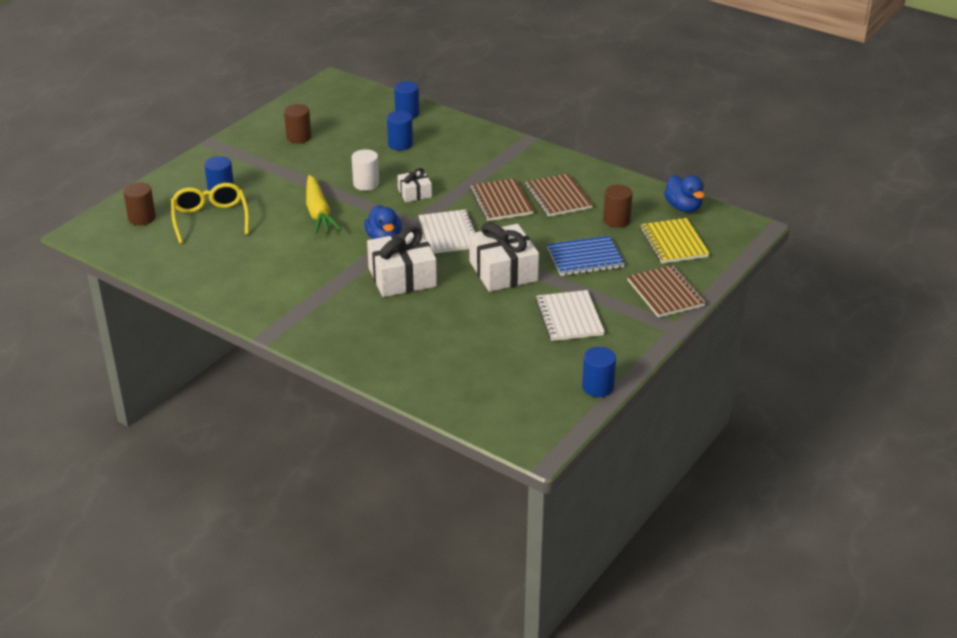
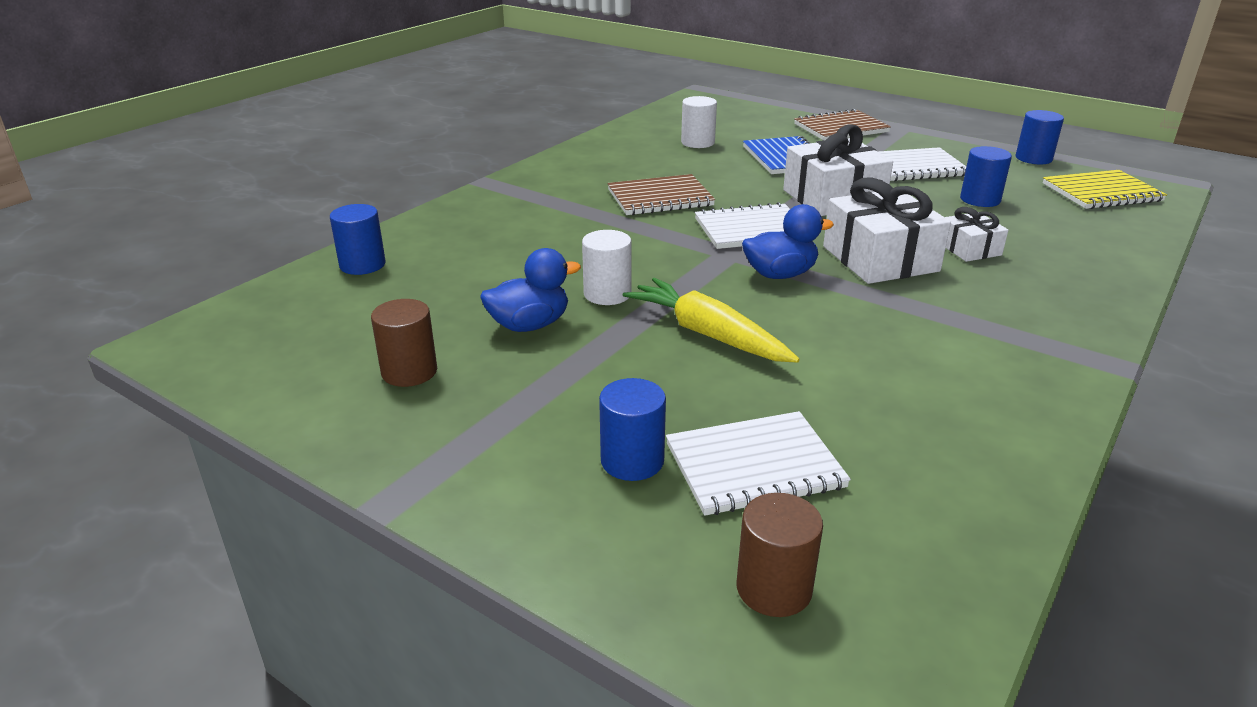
camera: 90 degrees left, 5 degrees down
(210, 219) = (754, 466): yellow glasses -> white notebook
(318, 212) = (708, 334): yellow carrot -> yellow carrot turned 120 degrees counterclockwise
(400, 144) = (473, 268): blue cylinder -> blue cylinder (980, 199)
(414, 193) = (638, 254): white gift -> white gift (969, 249)
(558, 197) = (646, 168): brown notebook -> none
(616, 220) = (697, 142): brown cylinder -> white cylinder
(674, 243) = (740, 122): yellow notebook -> yellow notebook (1101, 192)
(683, 207) = (666, 116): blue duck -> blue duck (529, 325)

